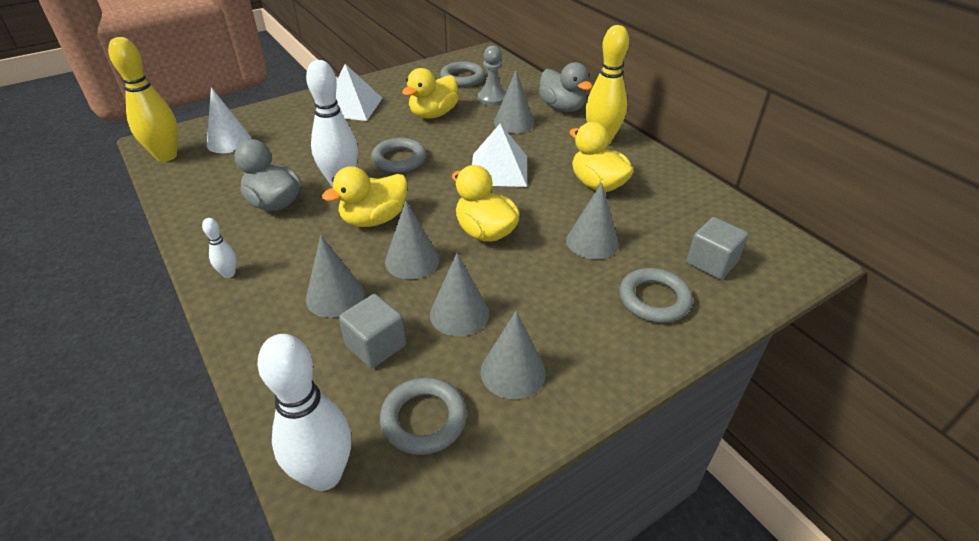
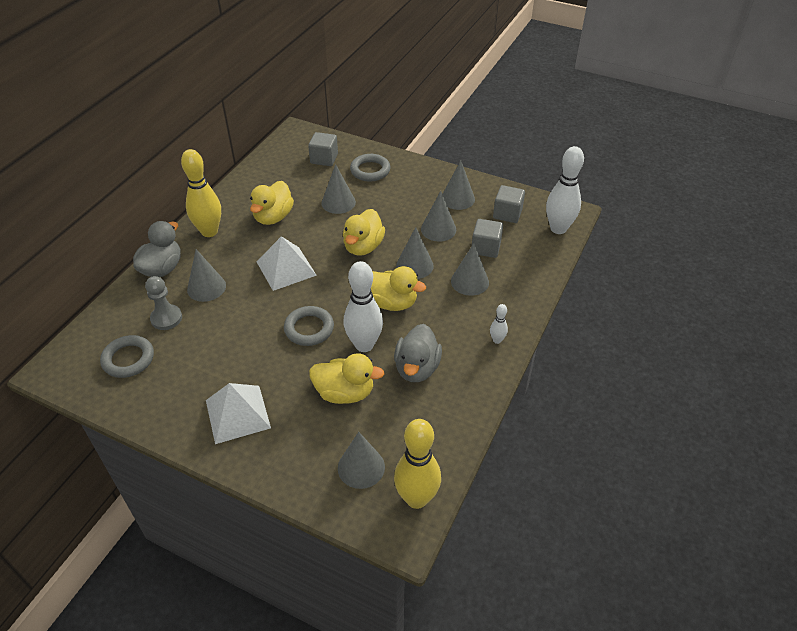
camera: 120 degrees left, 5 degrees up
(229, 141) = (361, 467): white cone -> grey cone
(424, 419) = (507, 214): grey ring -> grey cube
(433, 114) = (220, 344): yellow duck -> yellow duck (345, 393)

